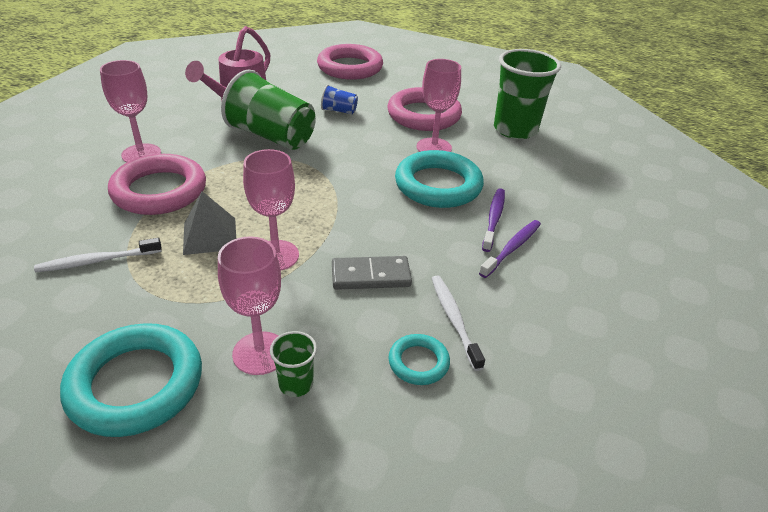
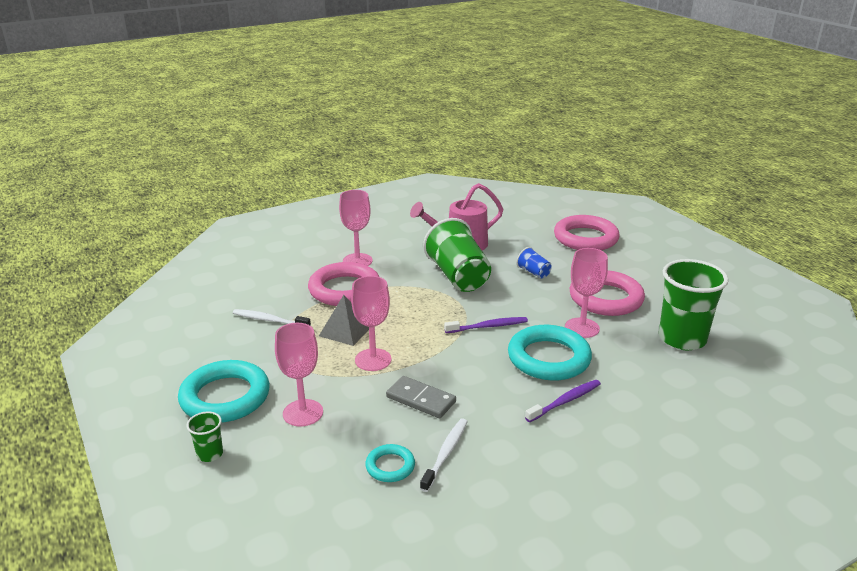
camera: 40 degrees right, 10 degrees down
(296, 384) = (304, 440): green cup -> green cup (210, 454)
(511, 248) = (552, 428): purple toothbrush -> purple toothbrush (487, 326)

